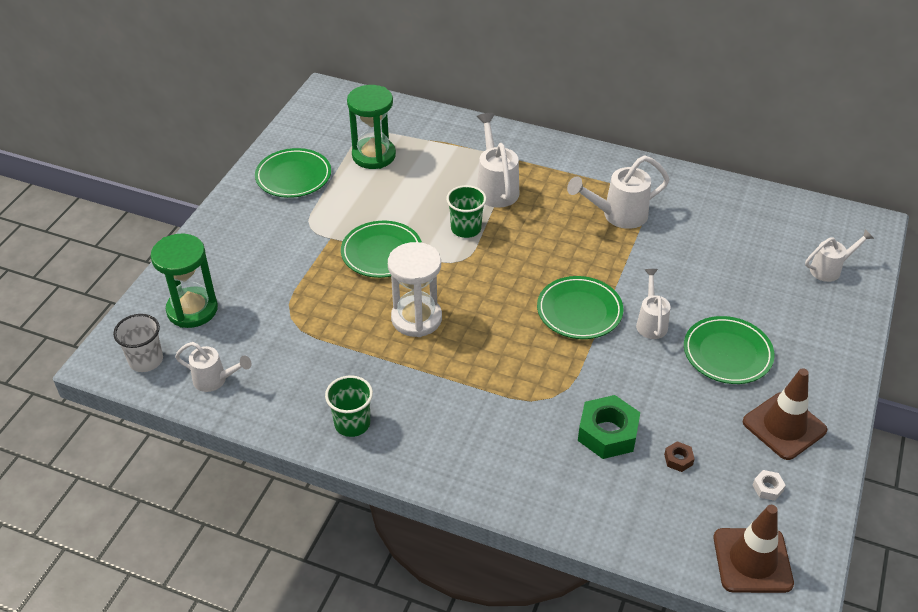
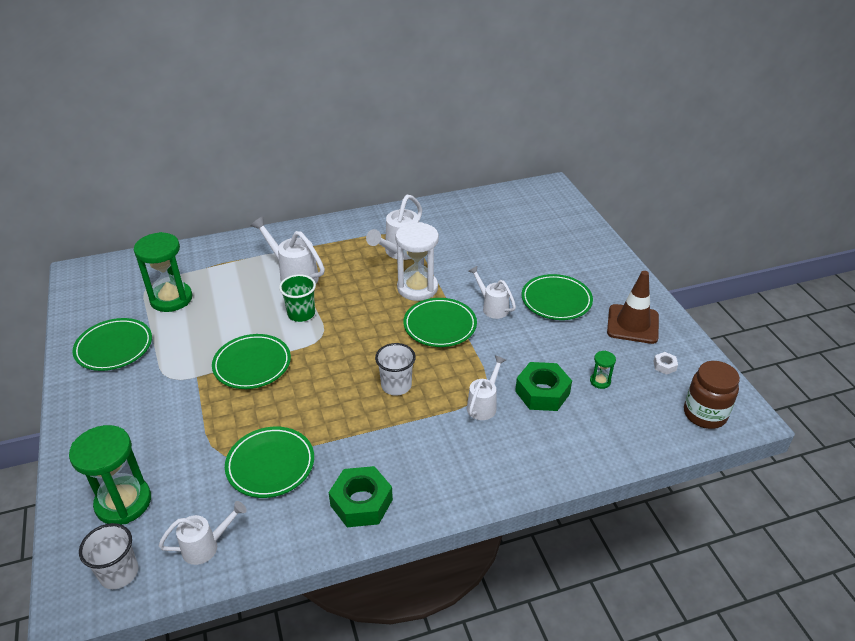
camera: 40 degrees left, 5 degrees down
(315, 347) = (270, 465): none -> green plate
(352, 423) = (361, 502): green cup -> green nut
(416, 318) = (330, 396): white hourglass -> white hourglass (417, 288)
(480, 343) = (396, 385): none -> white cup
(678, 459) = (600, 381): brown nut -> green hourglass
(752, 560) = (704, 414): brown traffic cone -> brown jar
(830, 269) = (557, 221): white watering can -> white watering can (484, 404)

